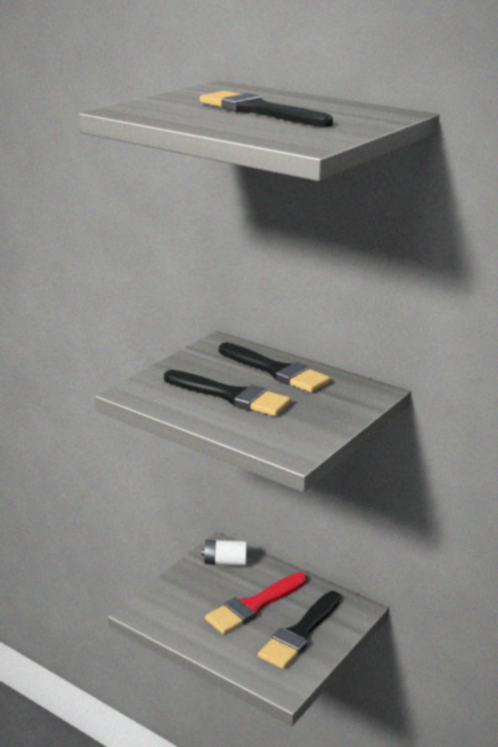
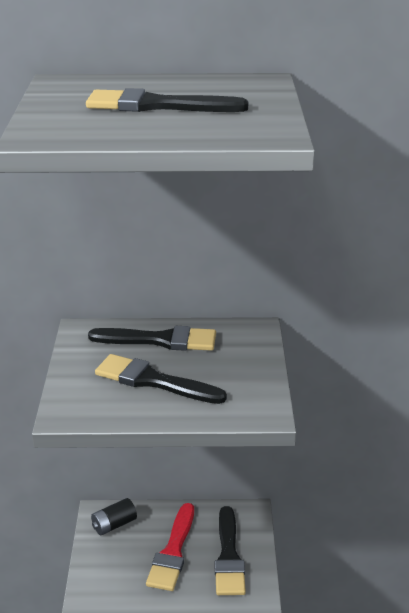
camera: 35 degrees left, 5 degrees up
(225, 562) = (114, 525): white battery -> black battery
(231, 396) = (153, 381): black brush -> black brush turned 150 degrees counterclockwise

